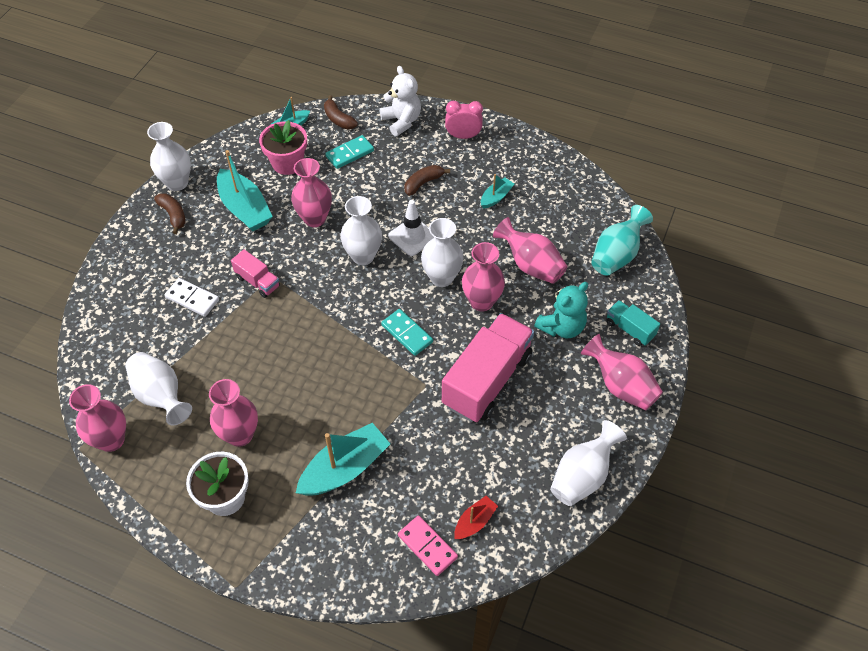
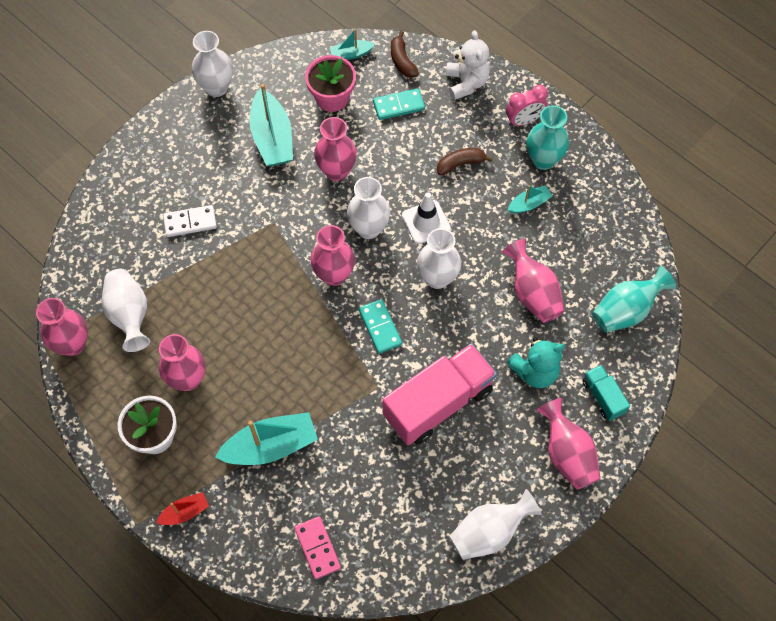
camera: 20 degrees right, 10 degrees up
(173, 215) = (201, 123): brown banana -> none
(192, 298) = (190, 222): white domino -> white domino turned 60 degrees counterclockwise
(258, 281) = (257, 224): pink truck -> none
(463, 136) = (524, 120): pink clock -> pink clock turned 135 degrees clockwise
(474, 522) = (369, 540): red boat -> red boat (185, 512)
(481, 302) = (466, 317): pink vase -> pink vase (334, 275)
(493, 161) = (543, 159): none -> turquoise vase

